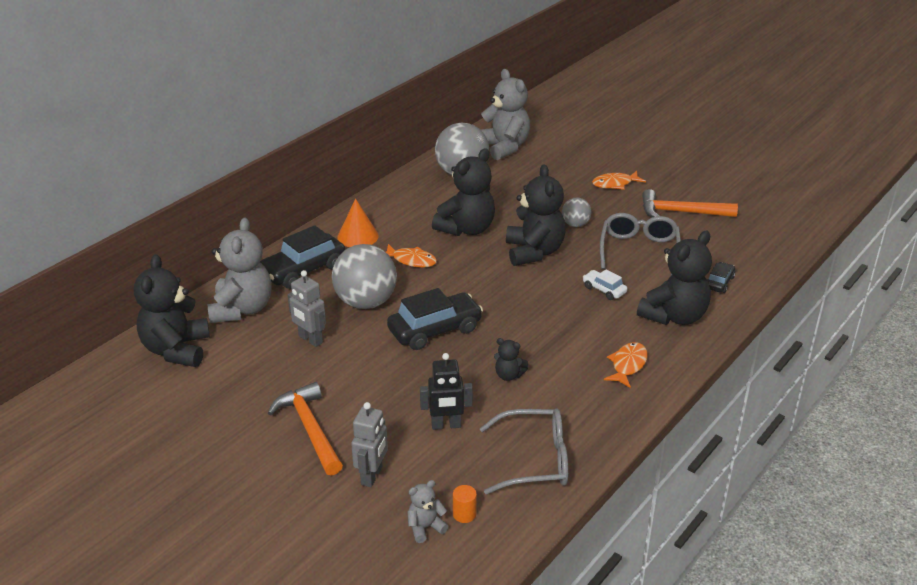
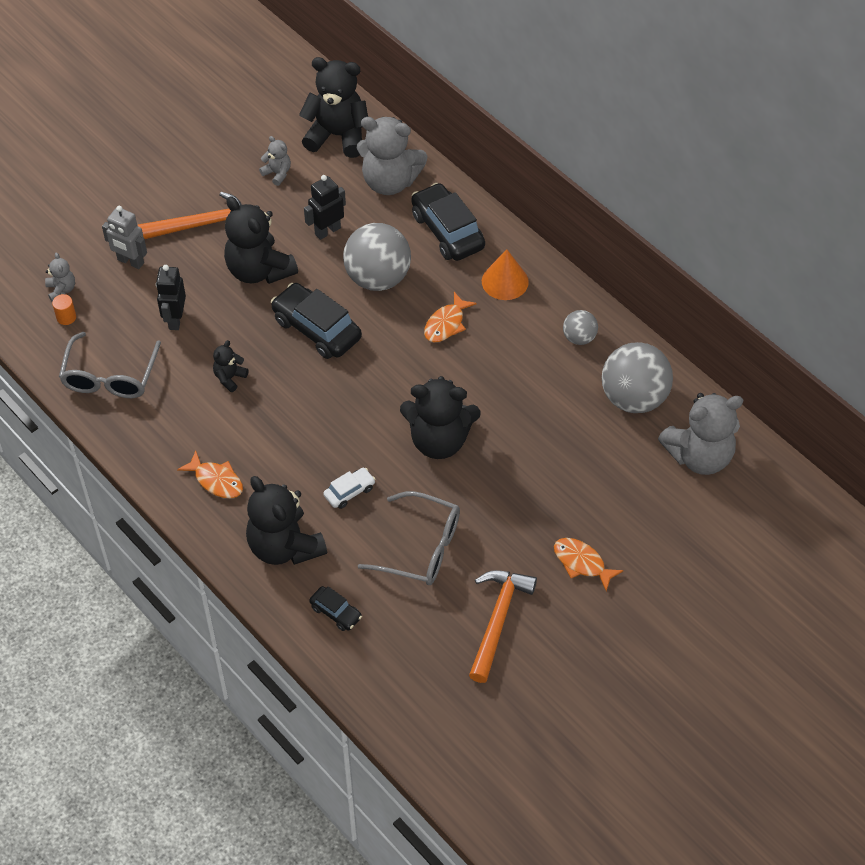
camera: 100 degrees right, 20 degrees up
(231, 384) = (277, 173): none -> grey teddy bear
(310, 339) = (327, 231): grey robot -> black robot
(435, 330) = (316, 329): black car -> black car turned 150 degrees clockwise
(466, 229) = (501, 383): black teddy bear -> black teddy bear (259, 270)
(575, 224) = (490, 495): grey ball -> grey ball (579, 338)
(615, 184) = (582, 563): orange fish -> orange fish turned 45 degrees counterclockwise

